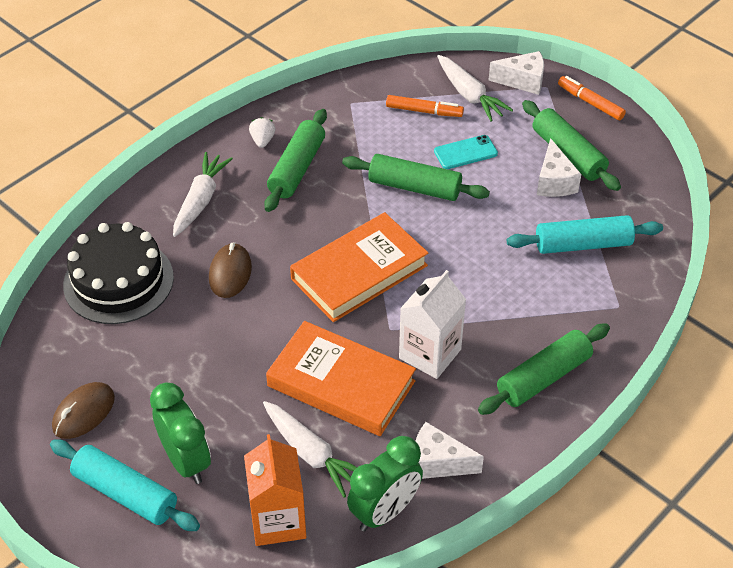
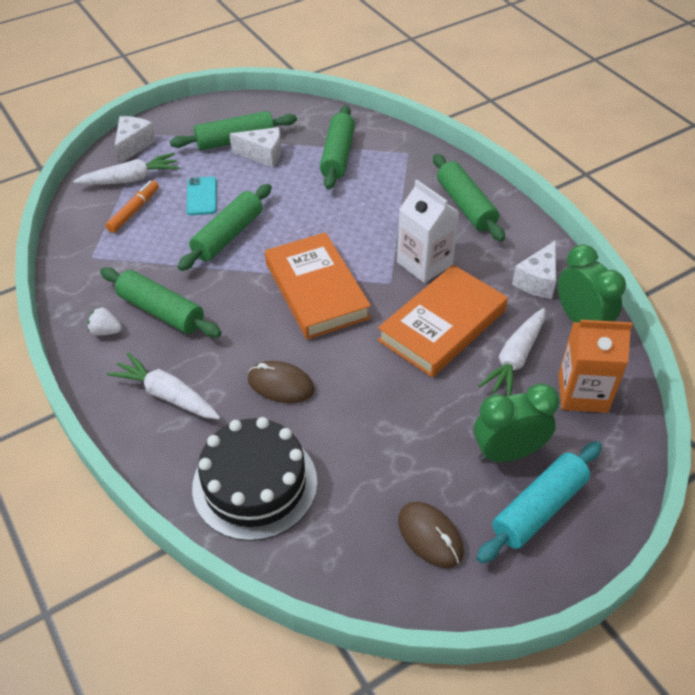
camera: 75 degrees left, 0 degrees up
(311, 454) = (515, 359): white carrot -> white carrot turned 150 degrees clockwise
(583, 244) = (337, 155): turquoise rolling pin -> green rolling pin
(590, 102) = (183, 116): orange marker -> none

